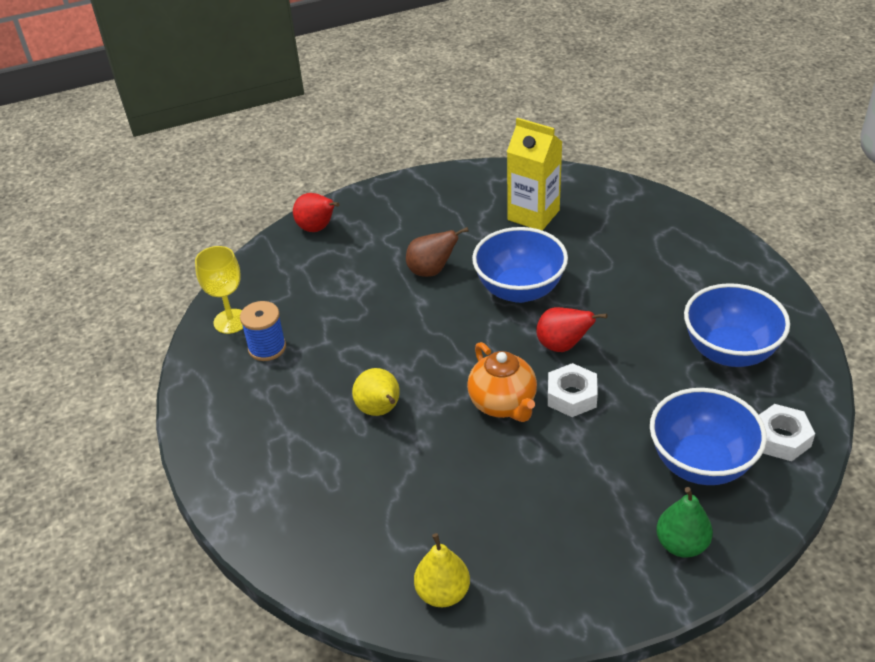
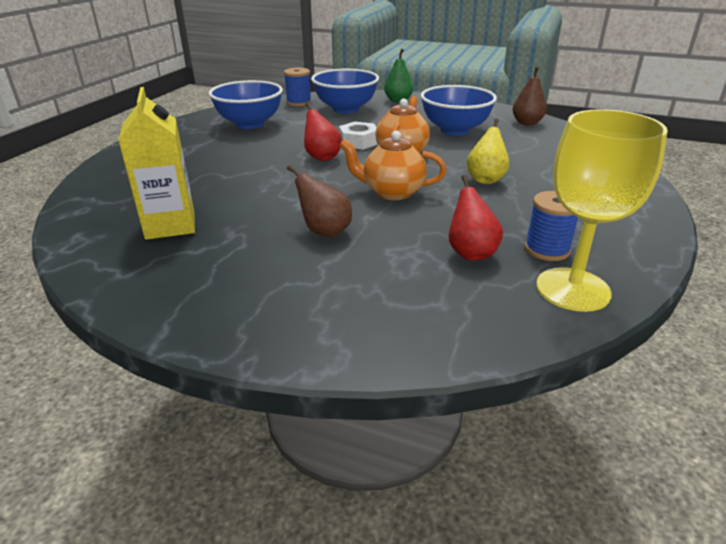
camera: 140 degrees left, 10 degrees down
(231, 321) = (572, 289): yellow goblet -> yellow goblet, size x1.54
(317, 228) = (370, 337): red pear -> red pear (470, 253)
(438, 338) = (392, 192): none -> orange teapot
(443, 593) = (527, 123): yellow pear -> brown pear
(519, 290) = (288, 189): blue bowl -> blue bowl (455, 130)
(781, 438) = (299, 102): white nut -> blue spool

